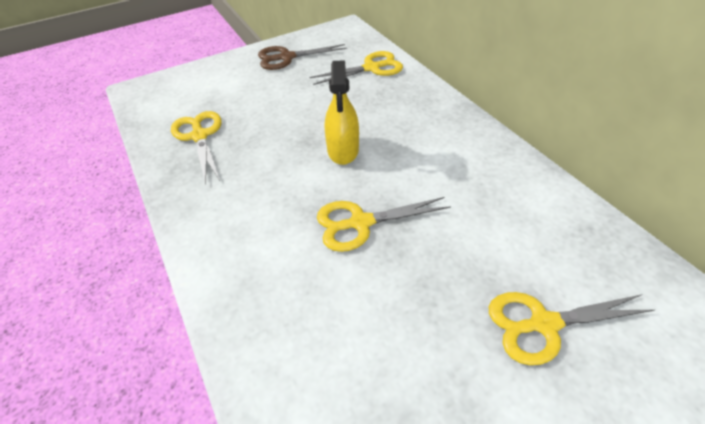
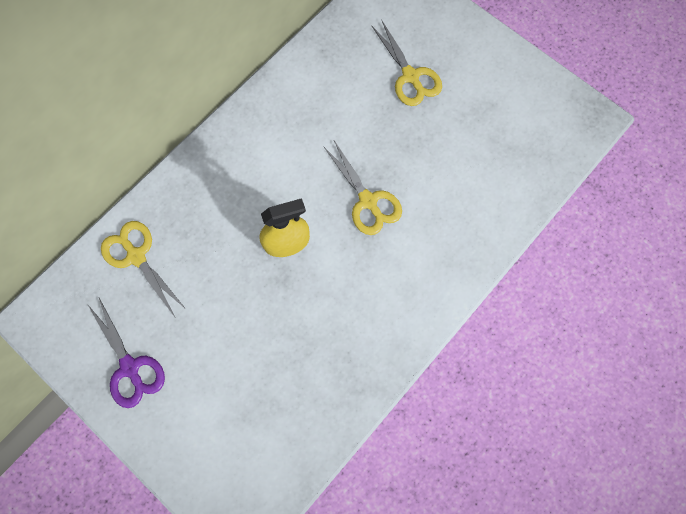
camera: 110 degrees left, 25 degrees up
(200, 136) = (305, 392): yellow scissors -> none
(287, 57) = (130, 367): brown scissors -> purple scissors

